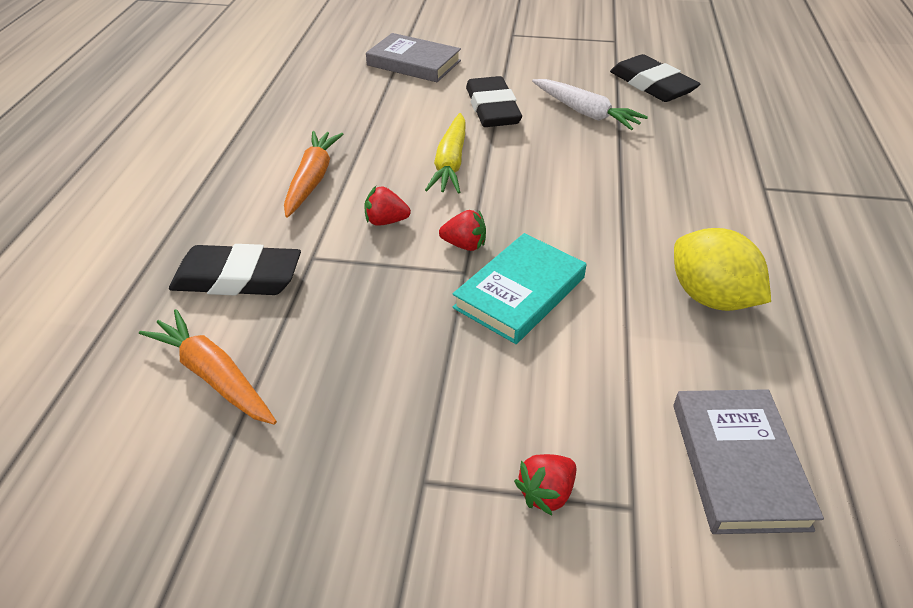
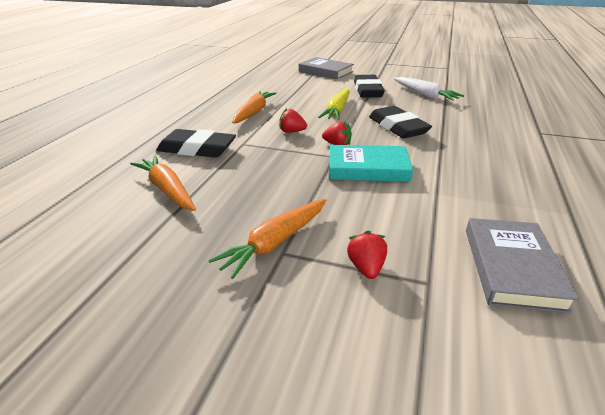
camera: 10 degrees right, 10 degrees down
(409, 464) = (275, 243): none -> orange carrot
(519, 292) = (368, 168): turquoise book -> turquoise book turned 45 degrees clockwise
(546, 493) = (366, 267): red strawberry -> red strawberry turned 120 degrees clockwise
(652, 85) = (468, 86): black eraser -> black eraser (397, 127)
(710, 297) = (498, 180): yellow lemon -> none

